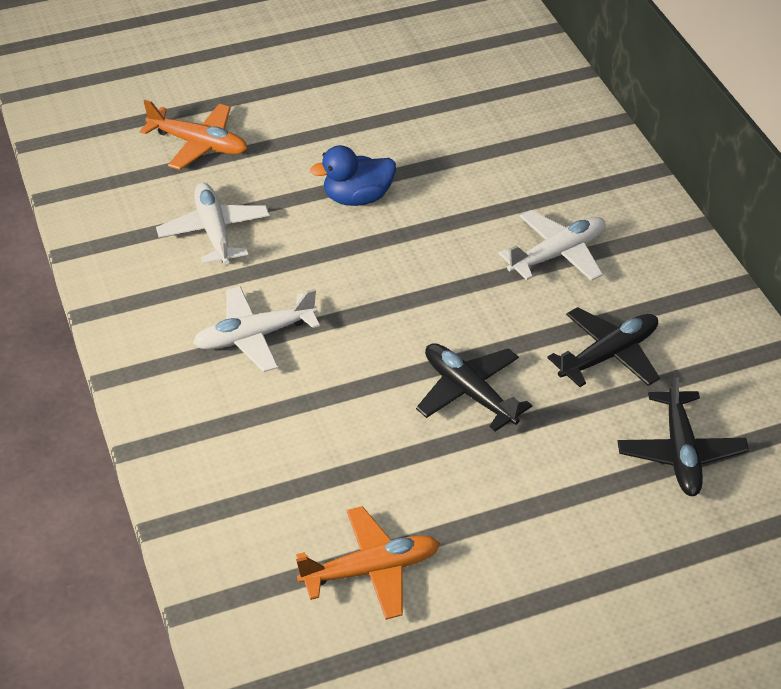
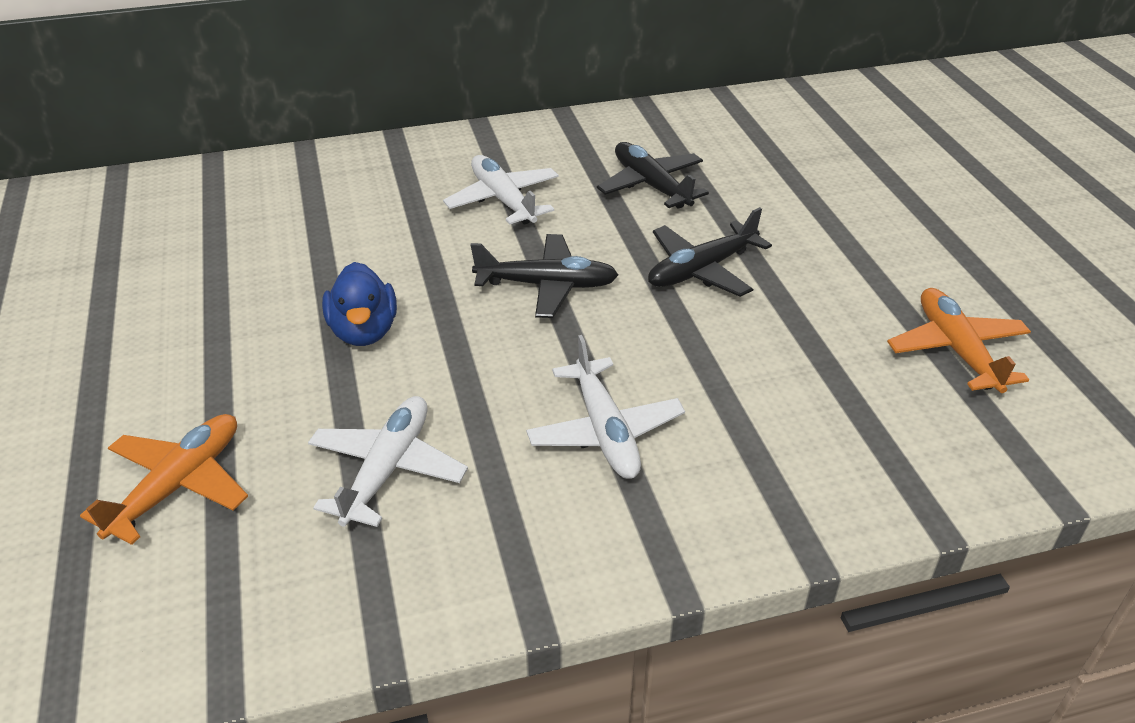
camera: 85 degrees left, 5 degrees down
(214, 231) = (387, 469): white plane -> white plane turned 120 degrees clockwise
(680, 452) = (772, 163): black plane -> black plane (547, 285)

